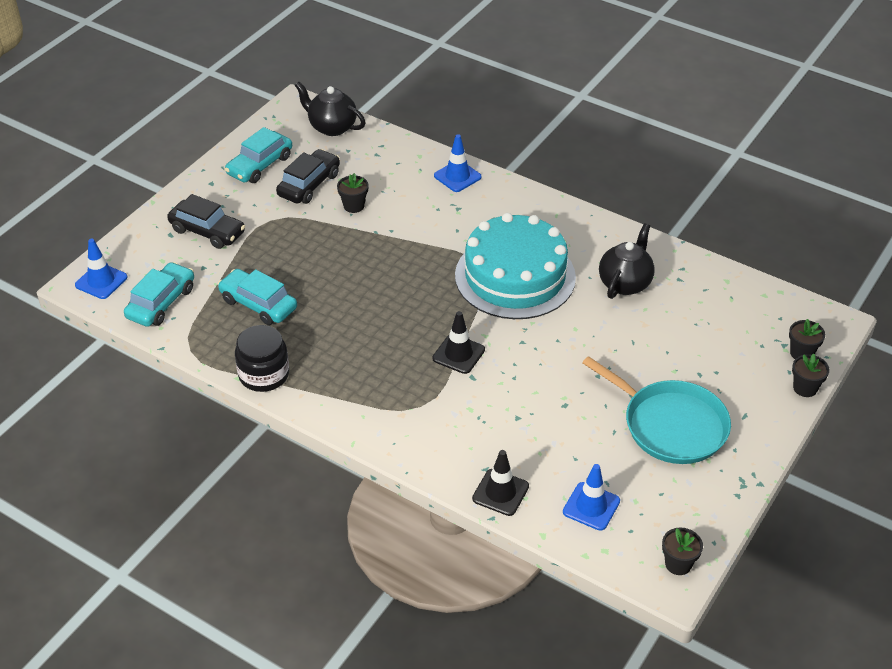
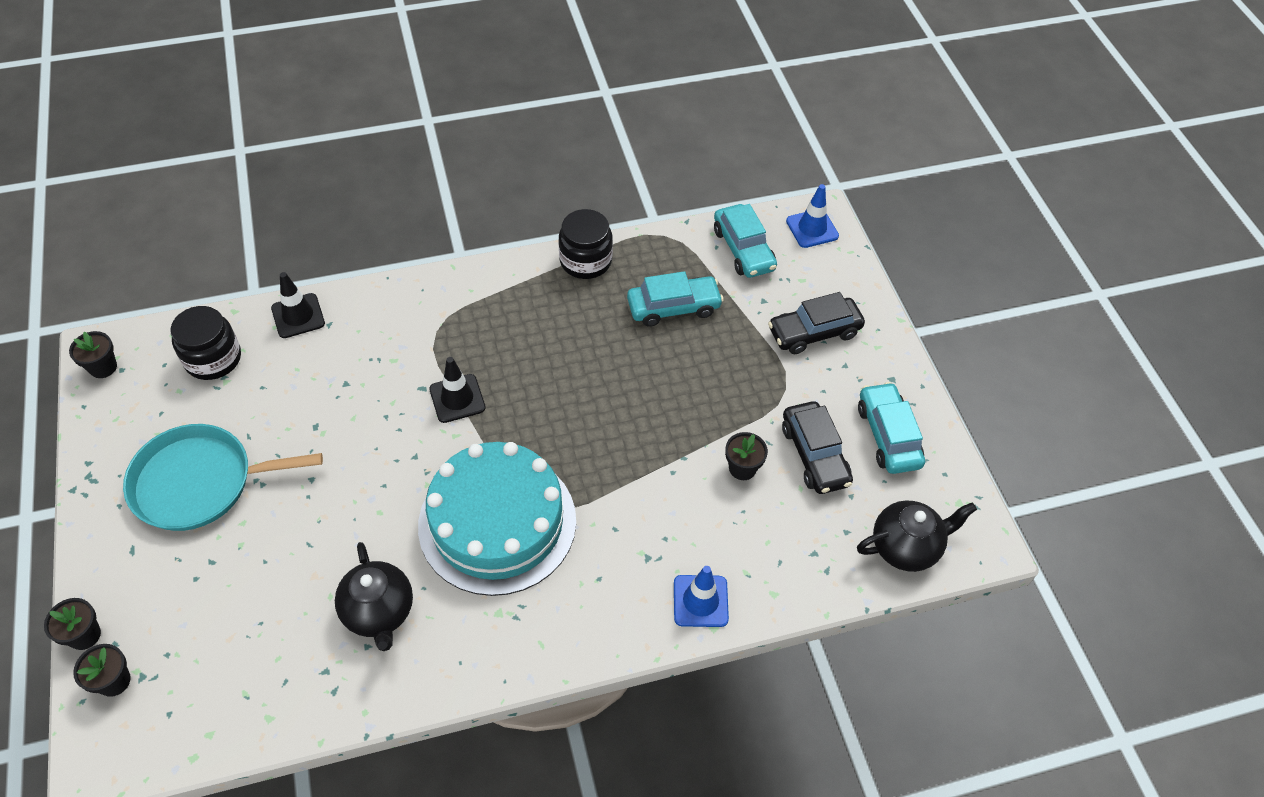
camera: 130 degrees right, 10 degrees up
(591, 506) = (213, 359): blue traffic cone -> black jar

